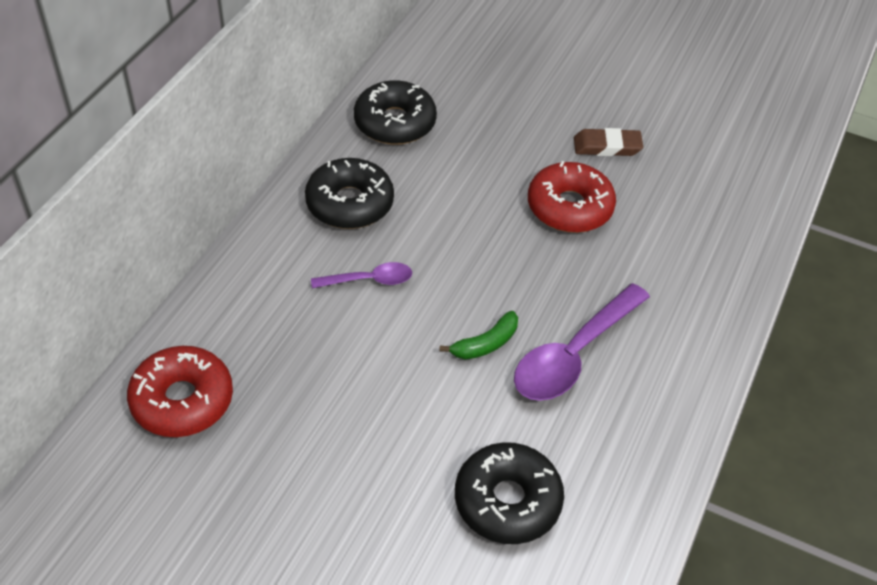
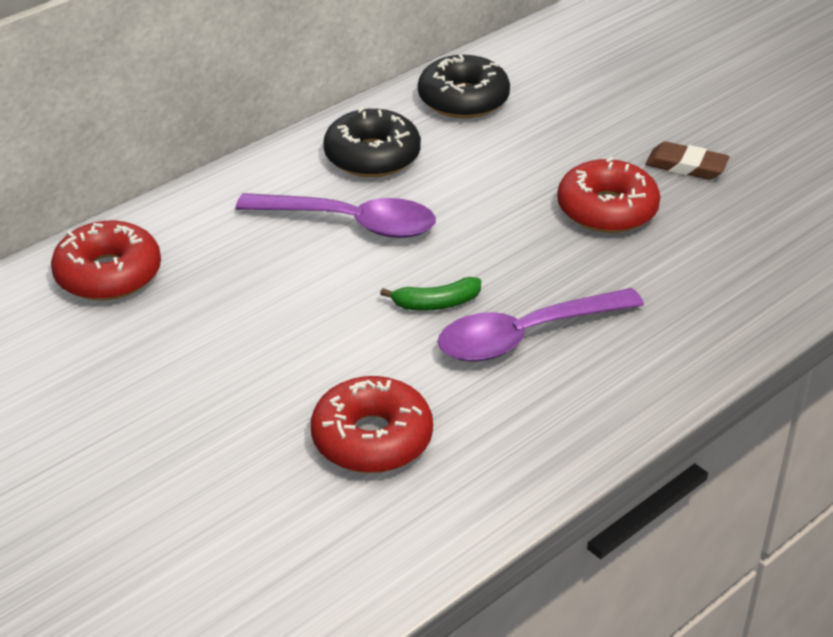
camera: 25 degrees right, 10 degrees down
(369, 280) = (350, 223): purple spoon -> purple spoon, size x1.84
(507, 501) = (372, 438): black donut -> red donut

